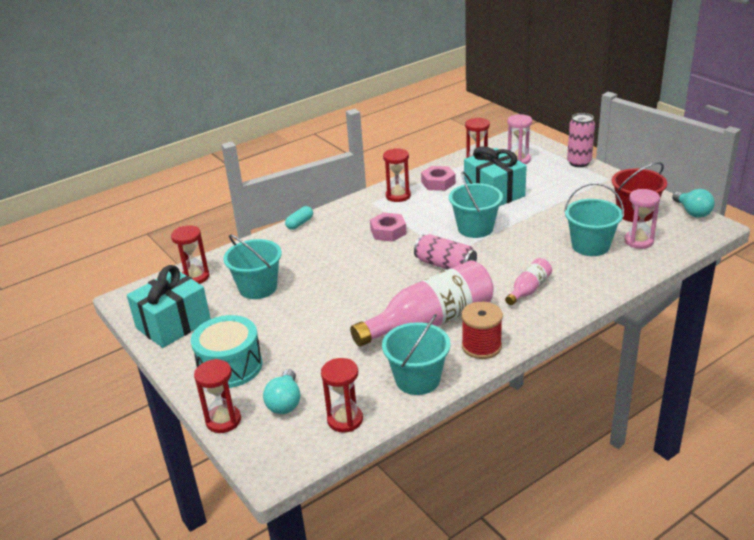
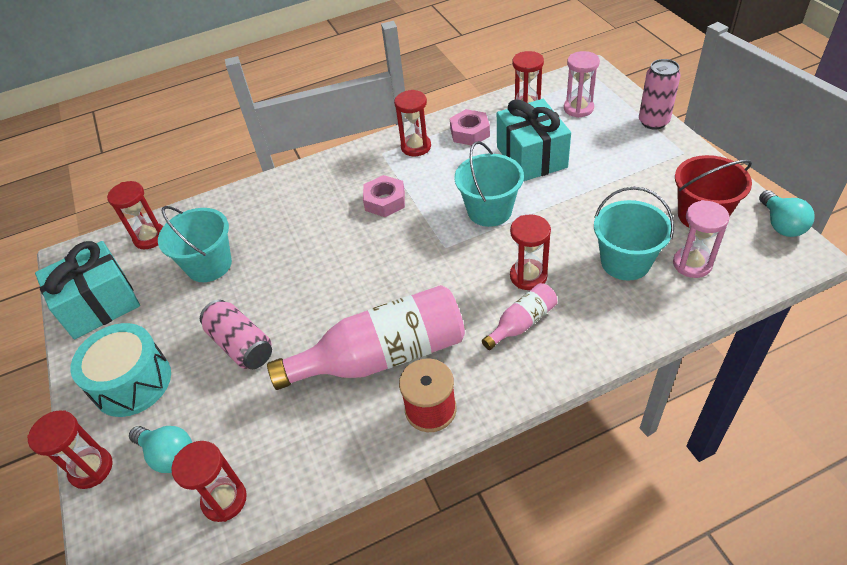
camera: 15 degrees right, 15 degrees up
(285, 402) = (168, 455): turquoise light bulb -> turquoise light bulb turned 75 degrees counterclockwise
(300, 223) = (291, 174): turquoise capsule -> none
(417, 379) = (333, 450): turquoise bucket -> none
(445, 265) = (433, 265): pink can -> pink can (241, 345)
(522, 262) = (528, 276): none -> red hourglass

